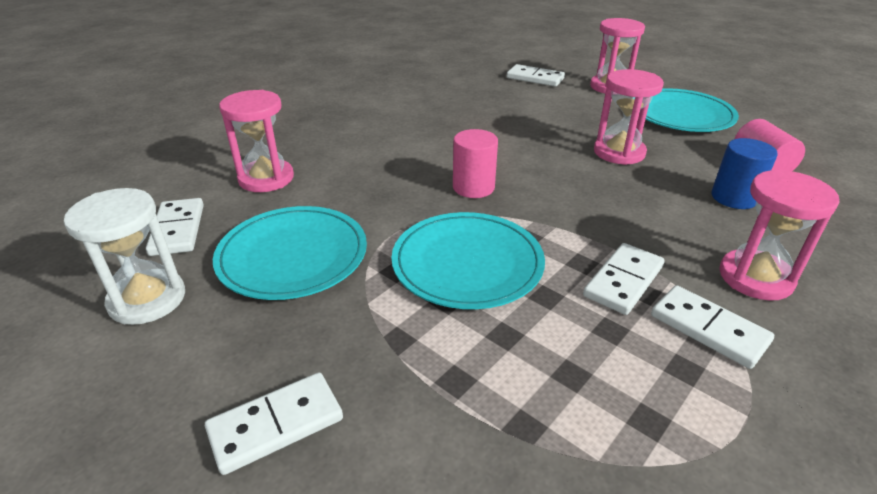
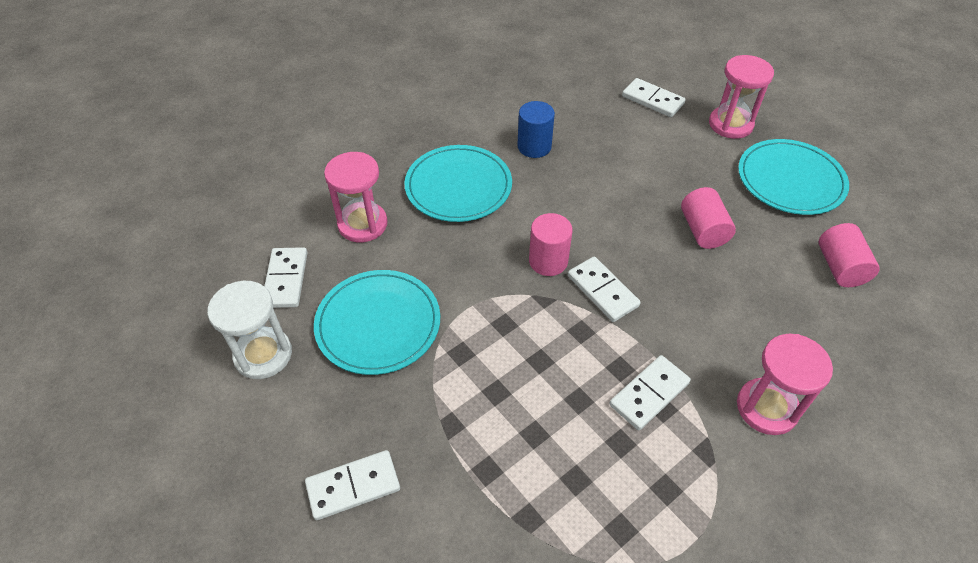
camera: 10 degrees right, 15 degrees up
(467, 263) = (522, 354): turquoise plate -> turquoise plate (458, 186)
(619, 152) = (703, 230): pink hourglass -> pink cylinder
(708, 329) = (702, 454): white domino -> white domino (602, 291)
(734, 198) = (791, 309): blue cylinder -> blue cylinder (534, 147)

